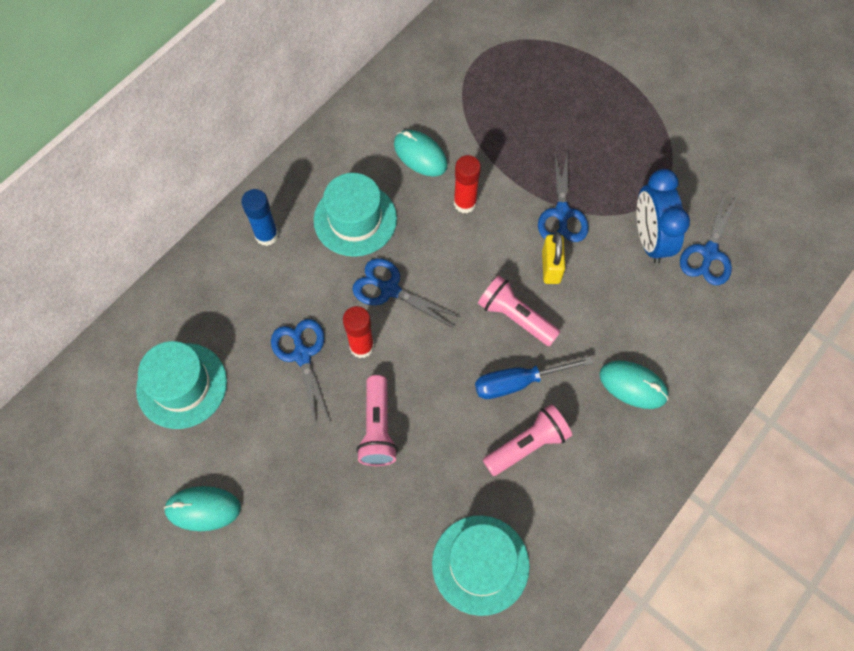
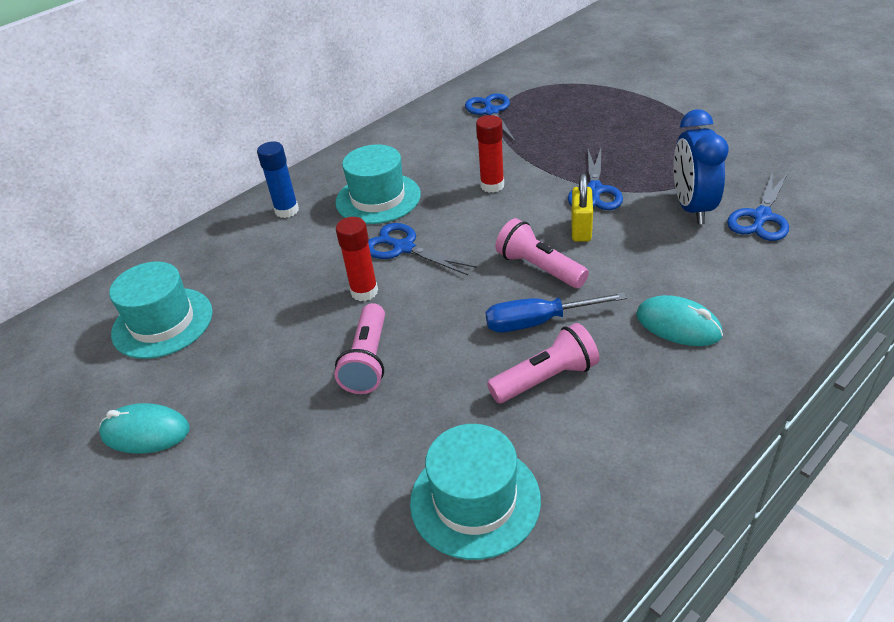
camera: 10 degrees right, 25 degrees down
(302, 355) = (298, 298): blue scissors -> blue scissors (491, 112)
(420, 155) = (451, 155): turquoise mouse -> none

